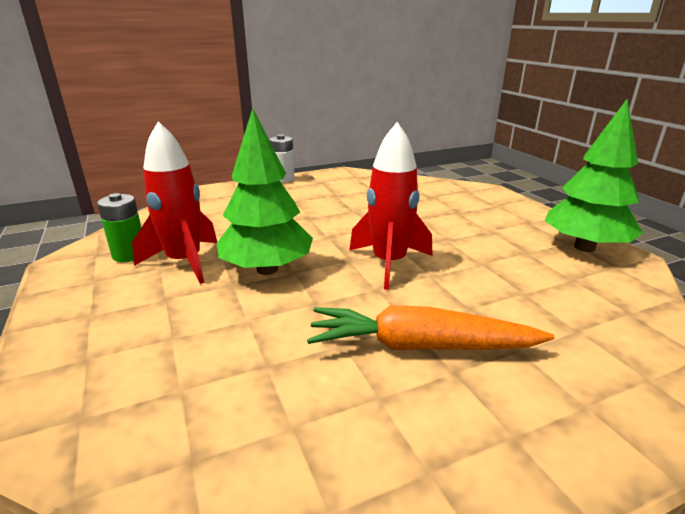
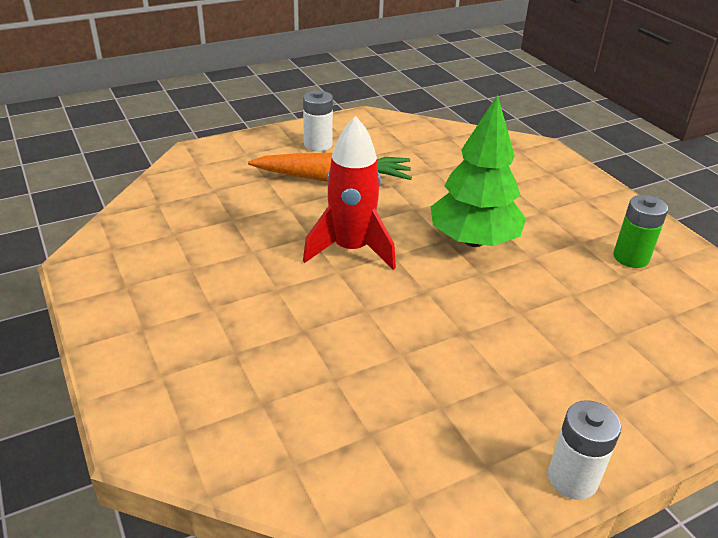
camera: 175 degrees right, 10 degrees up
(185, 262) = (562, 248): red rocket -> none
(467, 432) = (318, 144): none -> white battery
(584, 247) = (116, 276): green tree -> none

